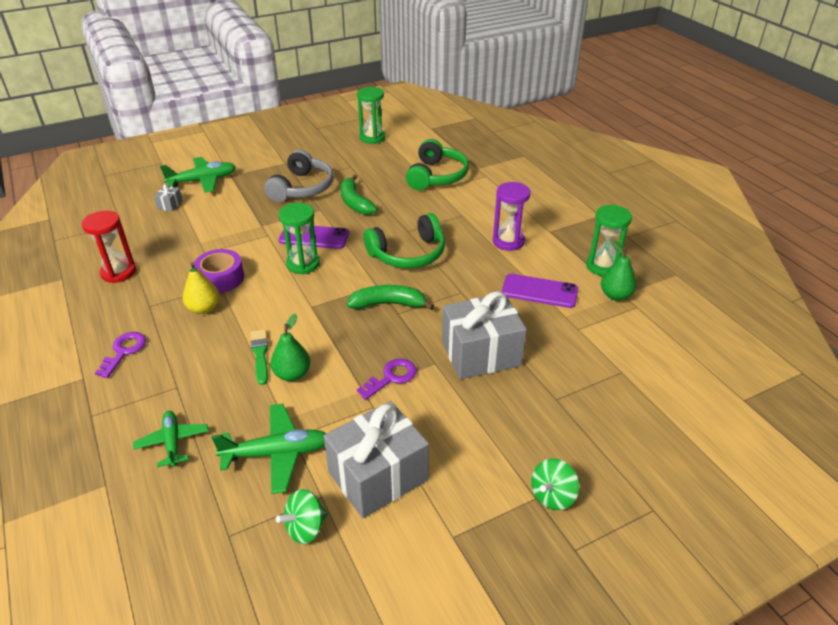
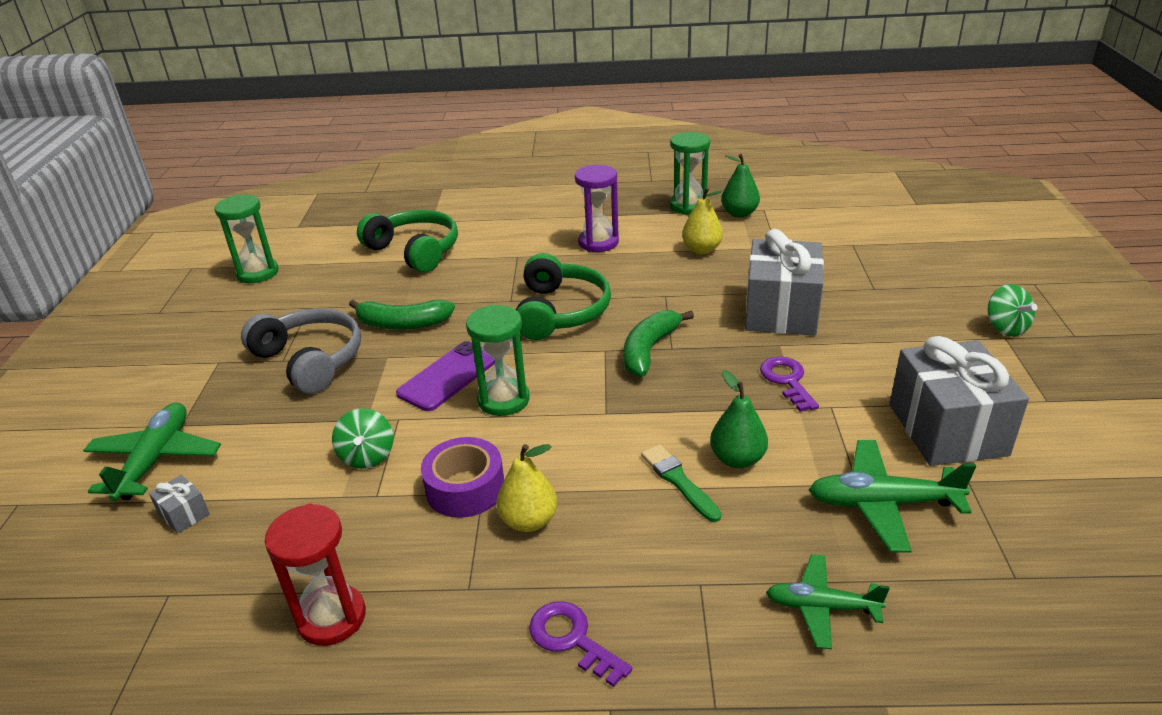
camera: 60 degrees left, 5 degrees down
(260, 354) = (678, 481): green brush -> green brush turned 45 degrees clockwise
(277, 453) = (882, 504): green plane -> green plane turned 105 degrees counterclockwise
(305, 528) = (1015, 504): green spinning top -> green spinning top (367, 456)
(539, 291) = (701, 250): purple phone -> yellow pear

